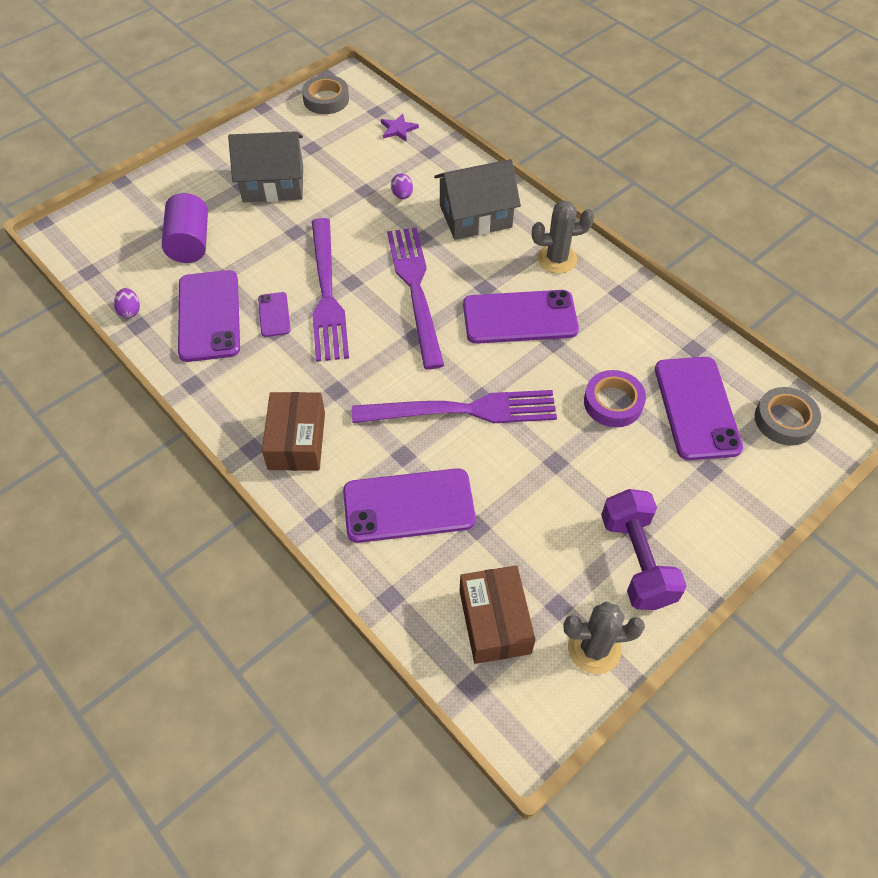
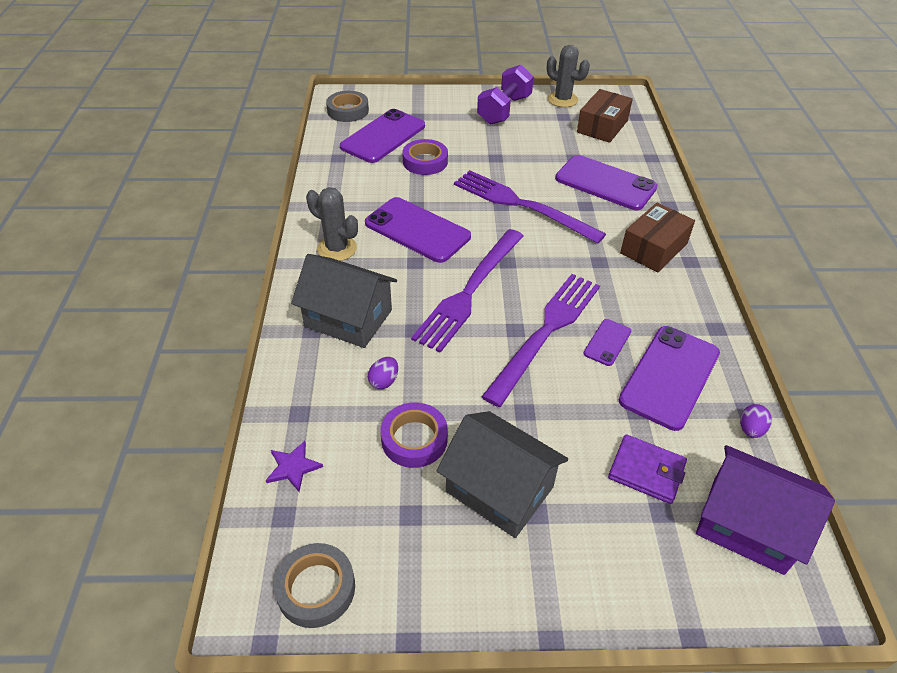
camera: 140 degrees left, 10 degrees down
(111, 249) = (747, 524): none -> purple house
(190, 243) = (646, 471): purple cylinder -> purple wallet
(347, 178) = (414, 439): none -> purple tape

